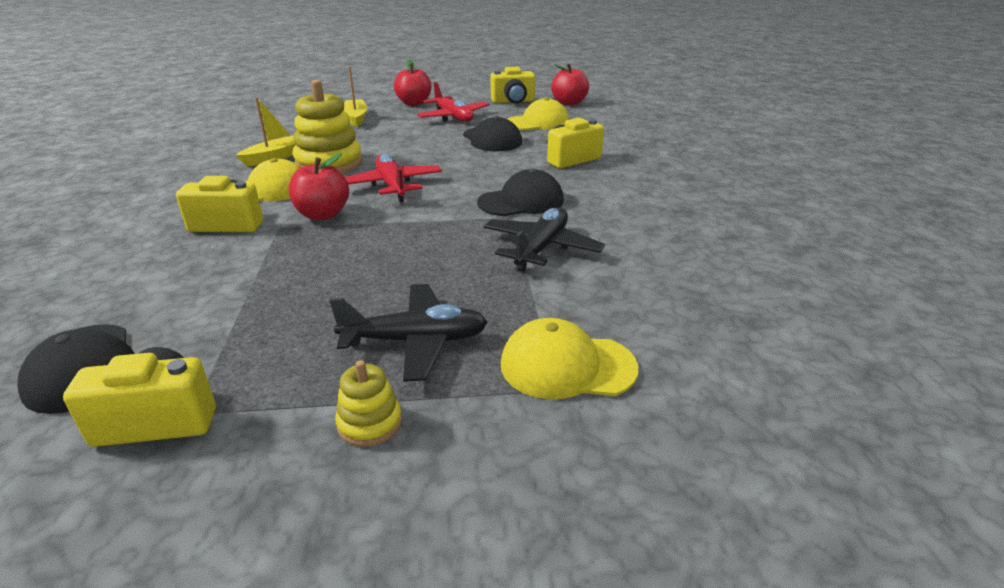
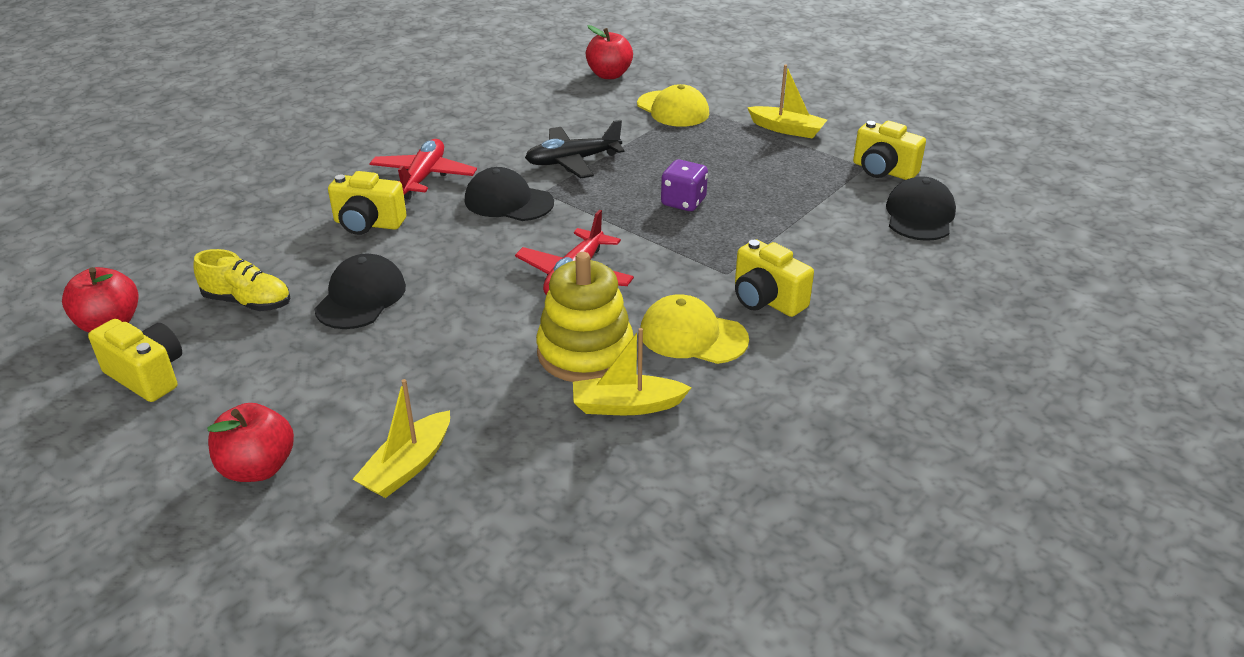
camera: 135 degrees left, 5 degrees up
(323, 215) = (677, 269): red apple -> red apple (609, 75)
(369, 423) = (787, 129): yellow stacking toy -> yellow boat
(383, 260) = (683, 202): none -> purple dice
(415, 341) = (727, 148): black plane -> none
(453, 117) = (297, 380): red plane -> red plane (423, 177)
(538, 122) = (248, 302): yellow cap -> yellow shoe

